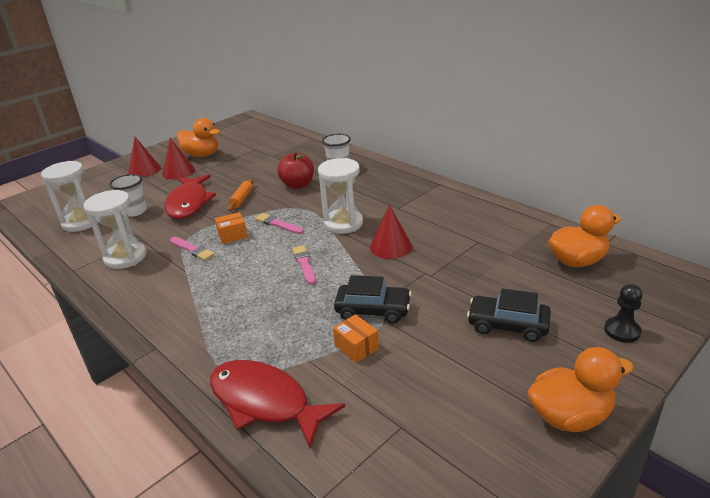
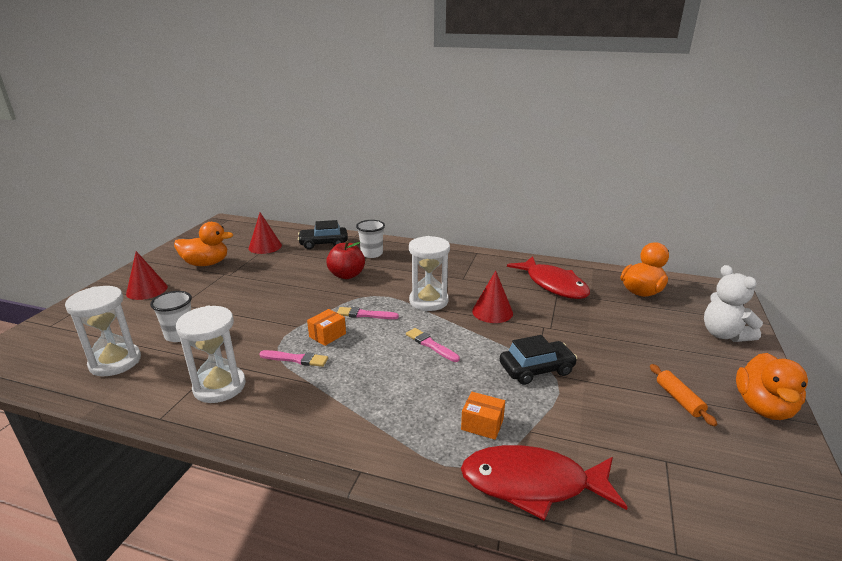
camera: 30 degrees left, 5 degrees down
(178, 172) = (194, 284): red cone -> red cone (265, 246)
(189, 203) = (242, 314): red fish -> red fish (553, 285)
(242, 199) = (300, 299): orange rolling pin -> orange rolling pin (679, 399)
(356, 347) = (557, 405): orange box -> orange box (482, 424)
(508, 325) = (649, 352): black car -> black car (323, 243)
(569, 416) = (763, 407): orange duck -> orange duck turned 150 degrees clockwise
(622, 331) = (724, 334): black pawn -> white teddy bear

